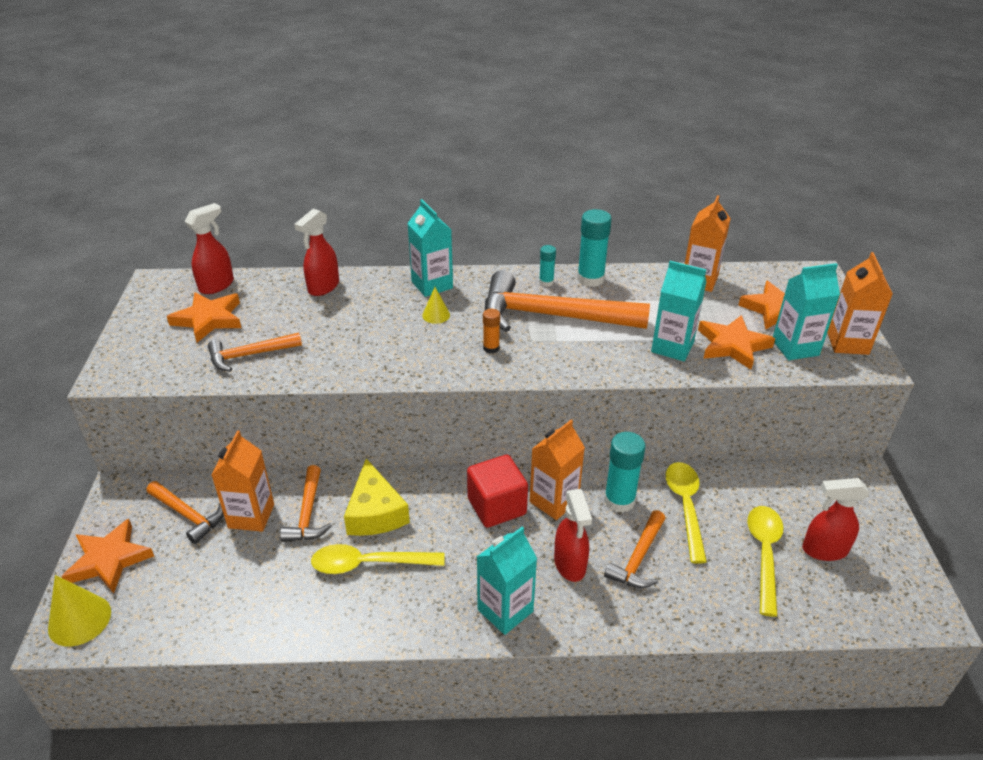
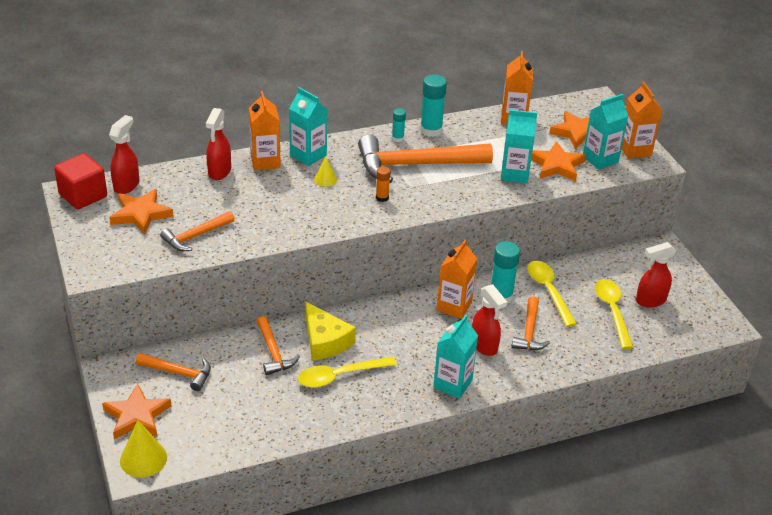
camera: 20 degrees left, 0 degrees up
(251, 516) = (230, 363): orange carton -> orange carton (265, 161)
(496, 506) = (414, 318): red cube -> red cube (83, 196)

